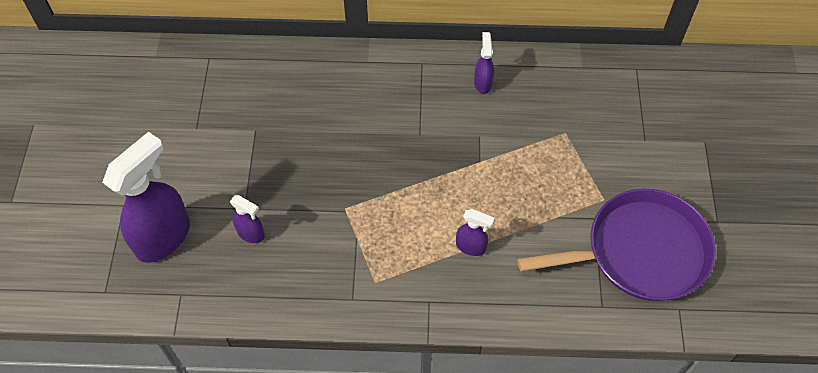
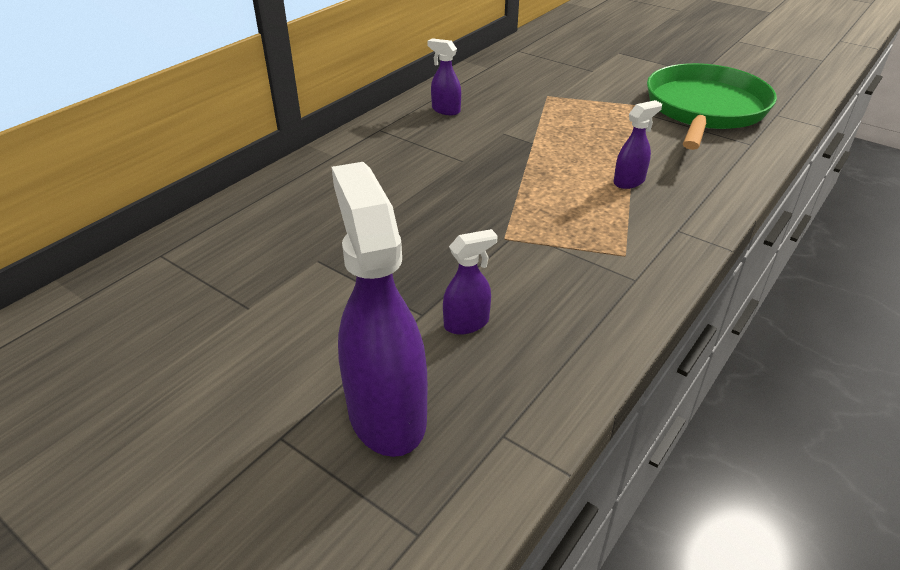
camera: 55 degrees left, 20 degrees down
(640, 252) = (705, 109): purple pan -> green pan

